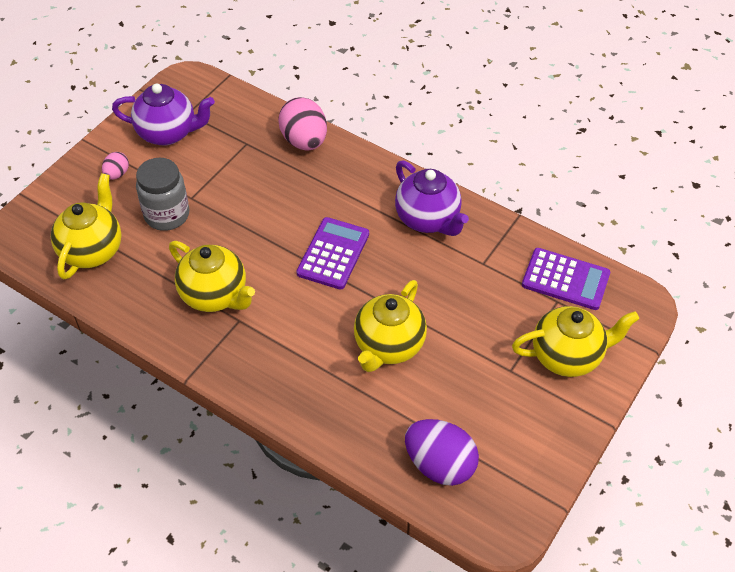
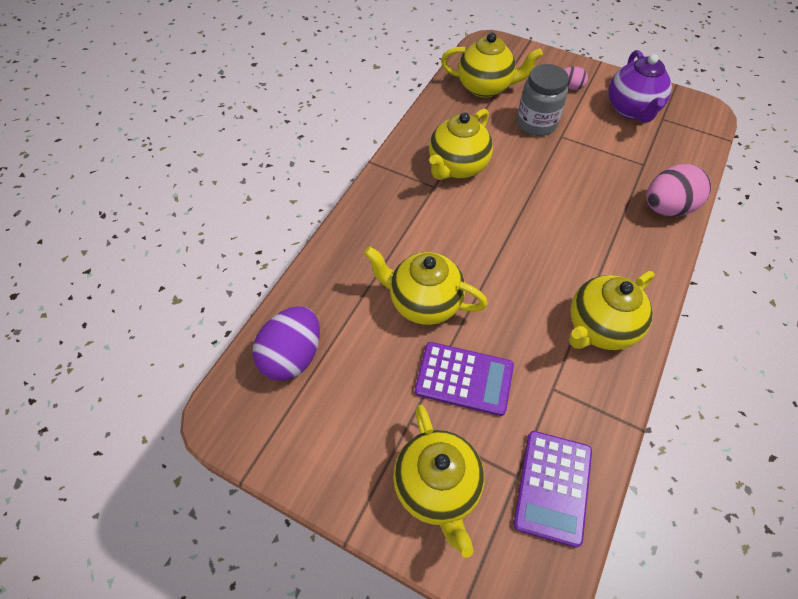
camera: 85 degrees right, 5 degrees up
(333, 253) = (527, 246): purple calculator -> purple calculator (464, 378)
(428, 219) = (599, 328): purple teapot -> yellow teapot

